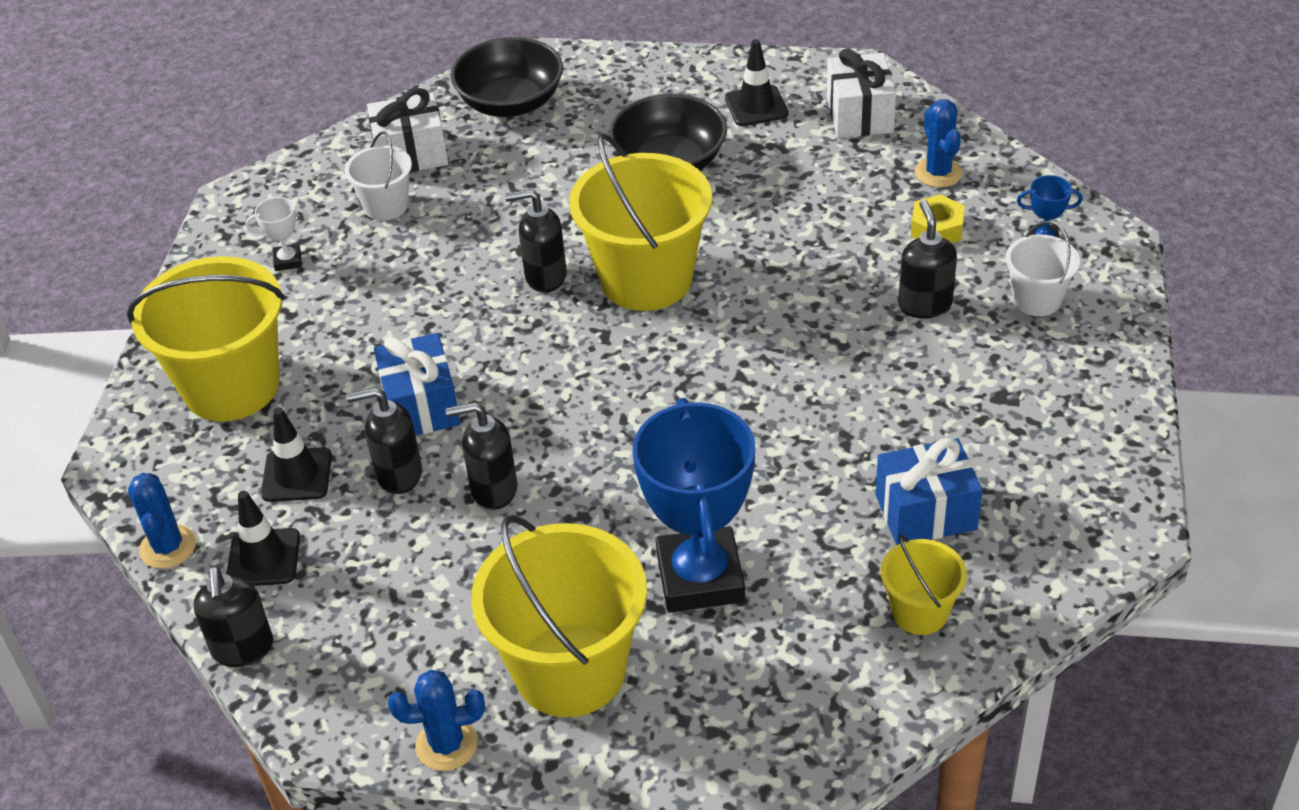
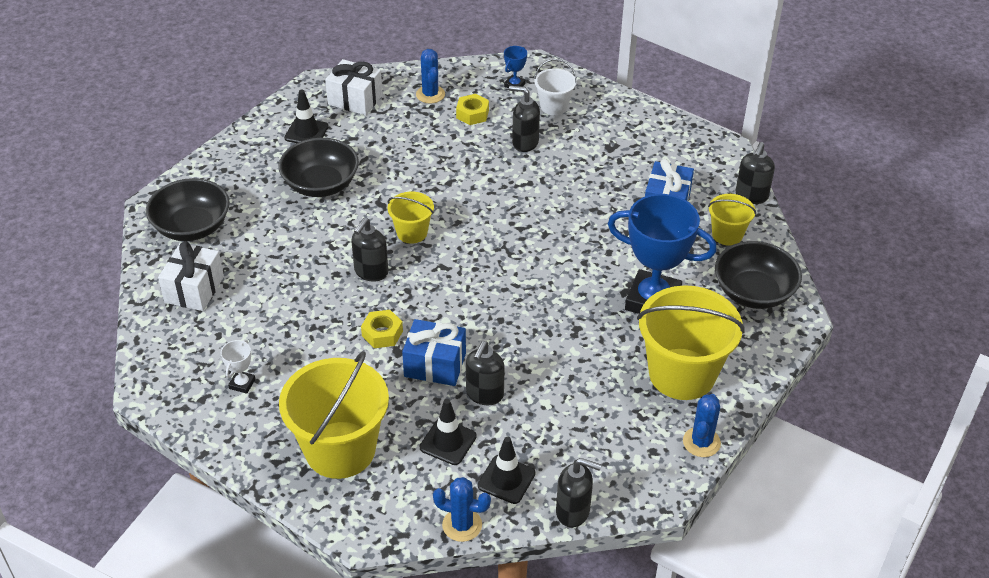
camera: 65 degrees left, 0 degrees up
(386, 206) = (235, 319): white bucket -> none
(444, 335) = (382, 333): none -> yellow nut
(493, 489) = (529, 357): black soap dispenser -> black soap dispenser (751, 196)
(646, 279) = (412, 232): yellow bucket -> yellow bucket, size x0.51
(810, 694) = (753, 292): none -> black bowl
(938, 173) = (430, 94): blue cactus -> blue cactus turned 60 degrees clockwise

